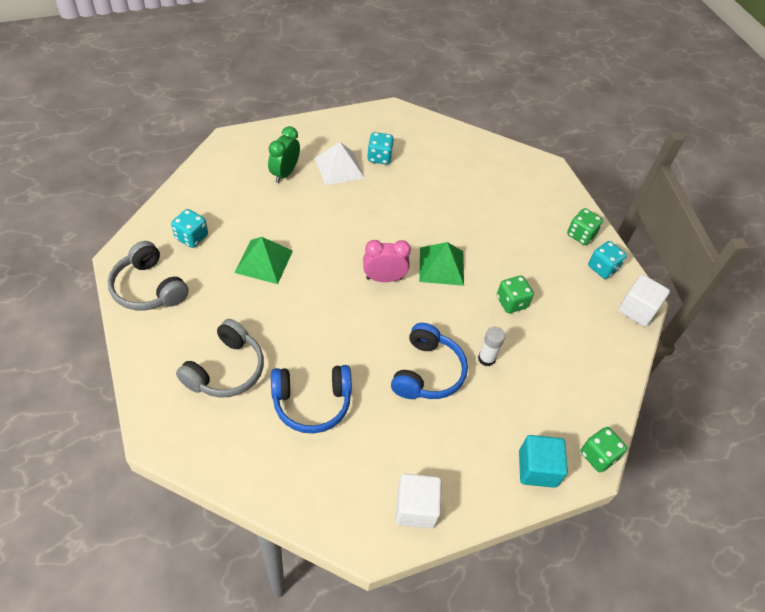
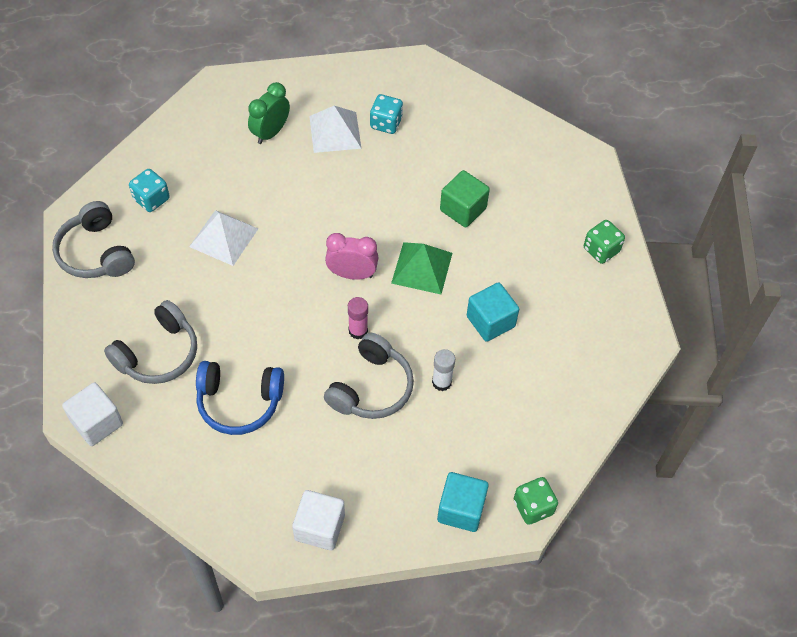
camera: 15 degrees right, 5 degrees up
(264, 261) = (223, 237): green pyramid -> white pyramid
(402, 325) = (358, 331): none -> pink glue stick
(427, 372) = (371, 388): blue headphones -> grey headphones
(461, 216) = (463, 209): none -> green cube
(511, 302) = (490, 321): green dice -> turquoise cube
(602, 268) = (614, 294): turquoise dice -> none
(637, 310) = (638, 350): white cube -> white cube (97, 423)

